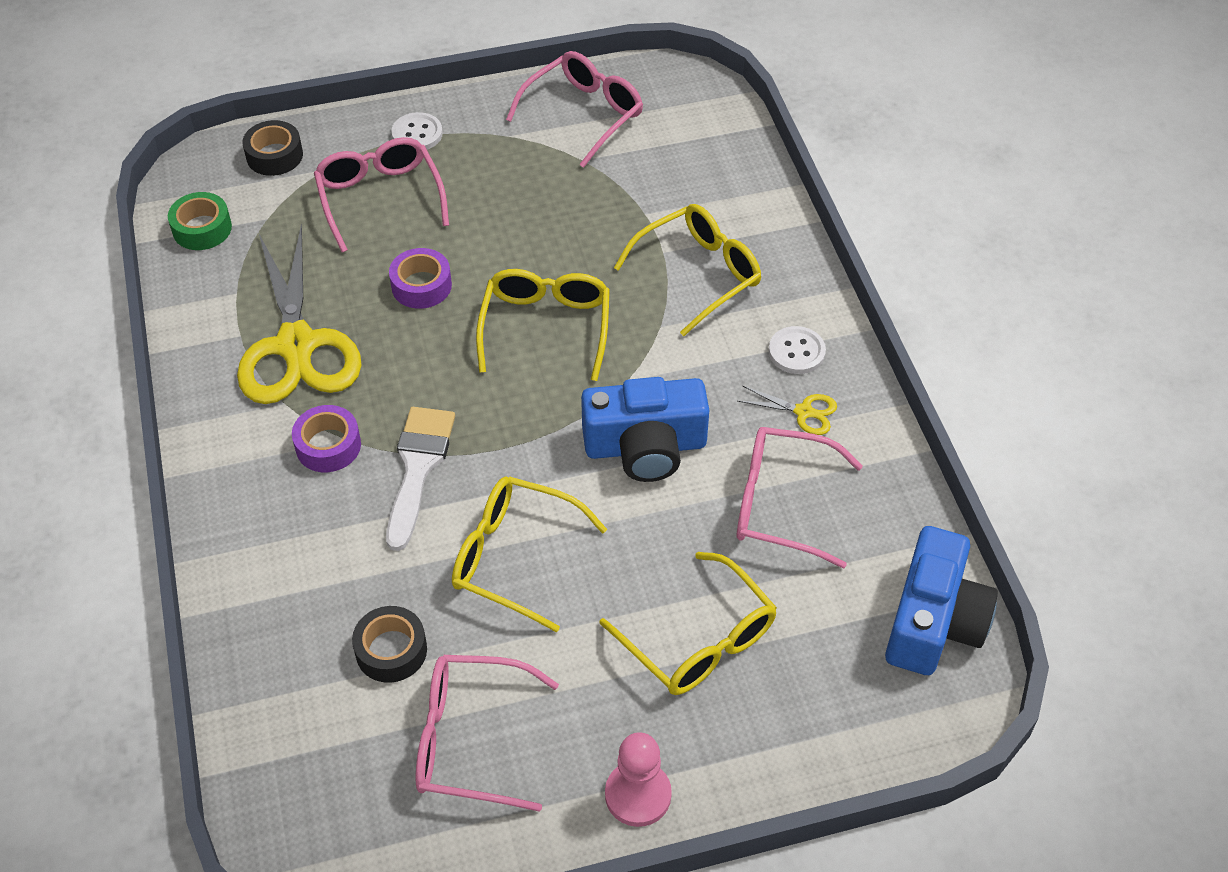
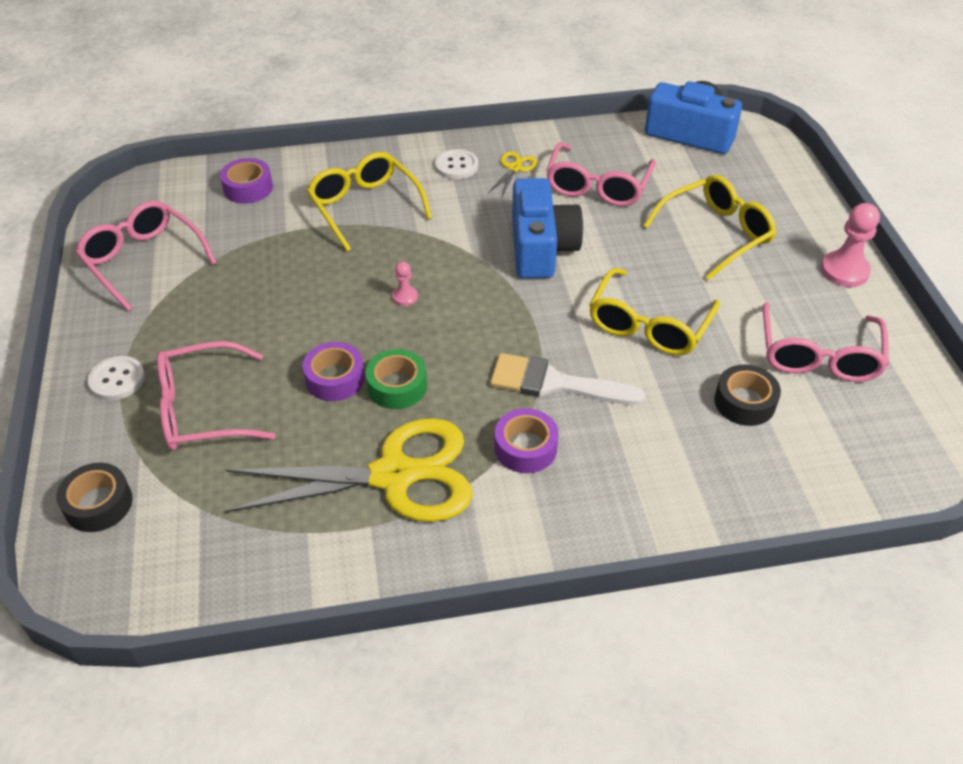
camera: 85 degrees left, 5 degrees down
(202, 228) = (195, 571): green tape -> green tape (397, 386)
(546, 327) = (405, 297): yellow glasses -> pink pawn
(717, 170) = (248, 188): none -> purple tape

